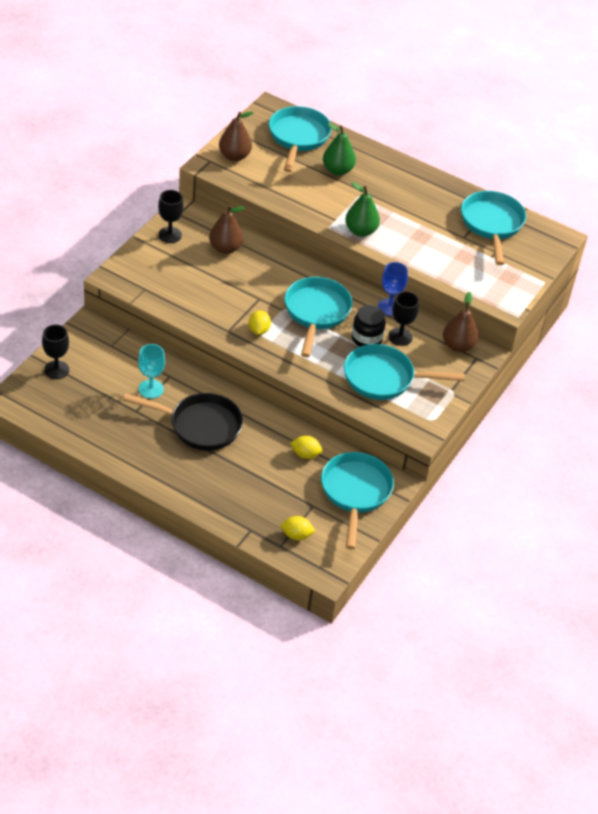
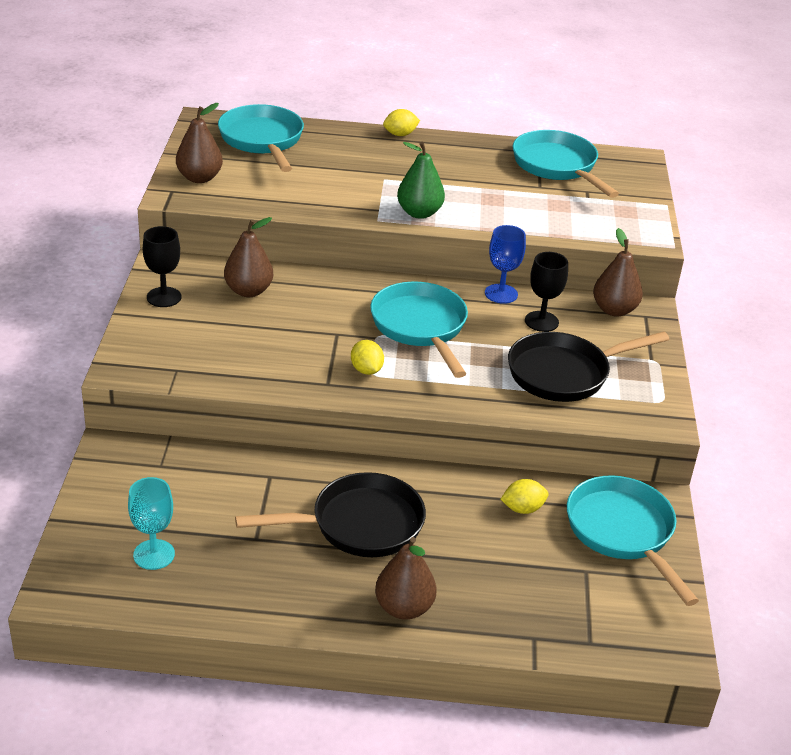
camera: 25 degrees left, 10 degrees down
(56, 370) = (102, 525): black goblet -> none
(151, 389) = (256, 502): turquoise goblet -> turquoise goblet (154, 554)
(190, 483) = (404, 608): none -> brown pear
(296, 535) = (598, 619): yellow lemon -> yellow lemon (400, 134)
(337, 170) = (337, 160): green pear -> none
(367, 338) = (505, 336): black jar -> none
(384, 378) = (564, 373): turquoise pan -> black pan

